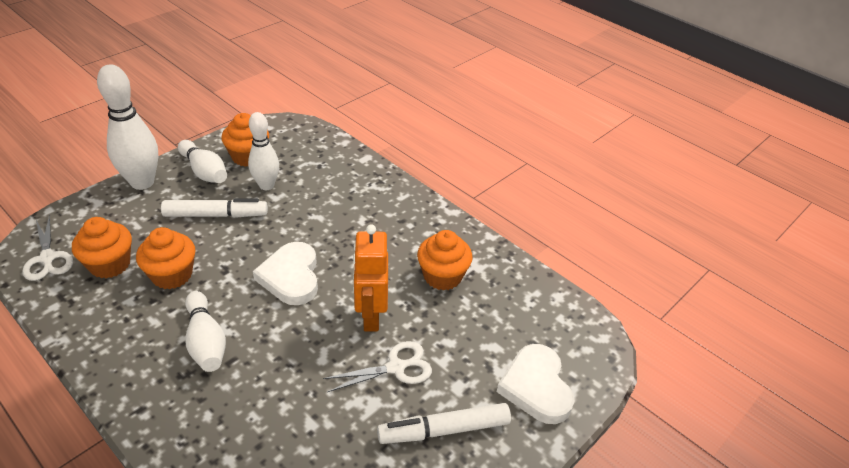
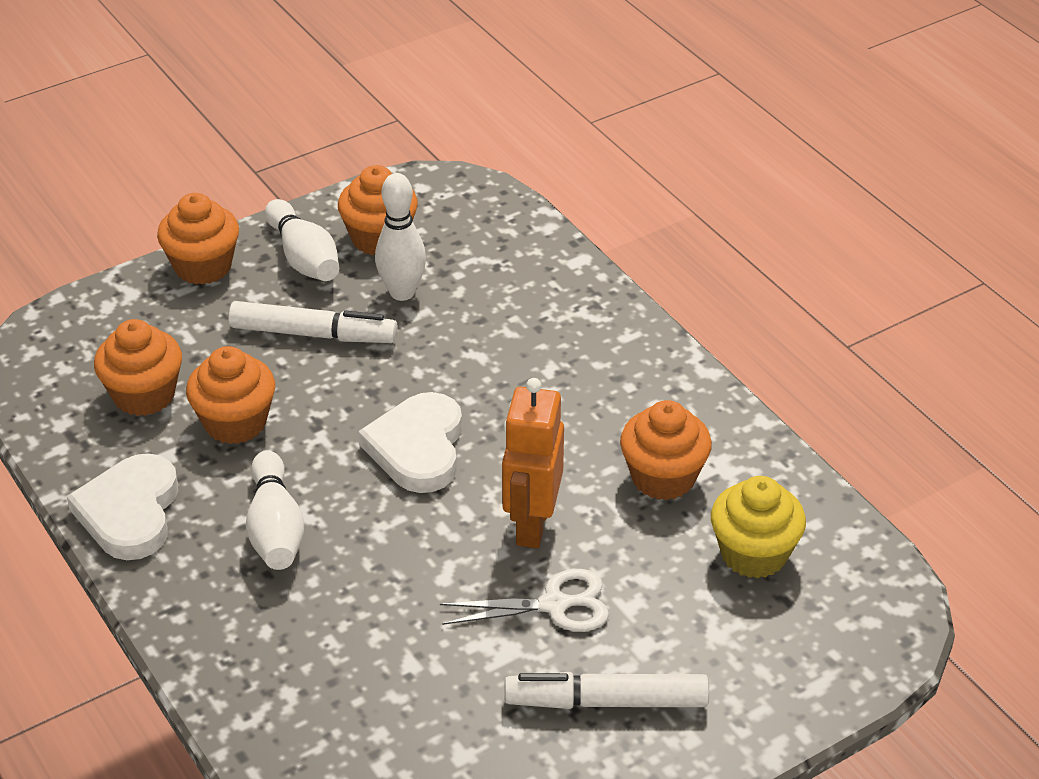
camera: 15 degrees right, 0 degrees up
(47, 258) = (53, 375): white scissors -> none
(142, 182) = (203, 266): white bowling pin -> orange cupcake
(507, 316) = (754, 554): none -> yellow cupcake
(536, 387) = (767, 664): white heart -> white heart (130, 512)

